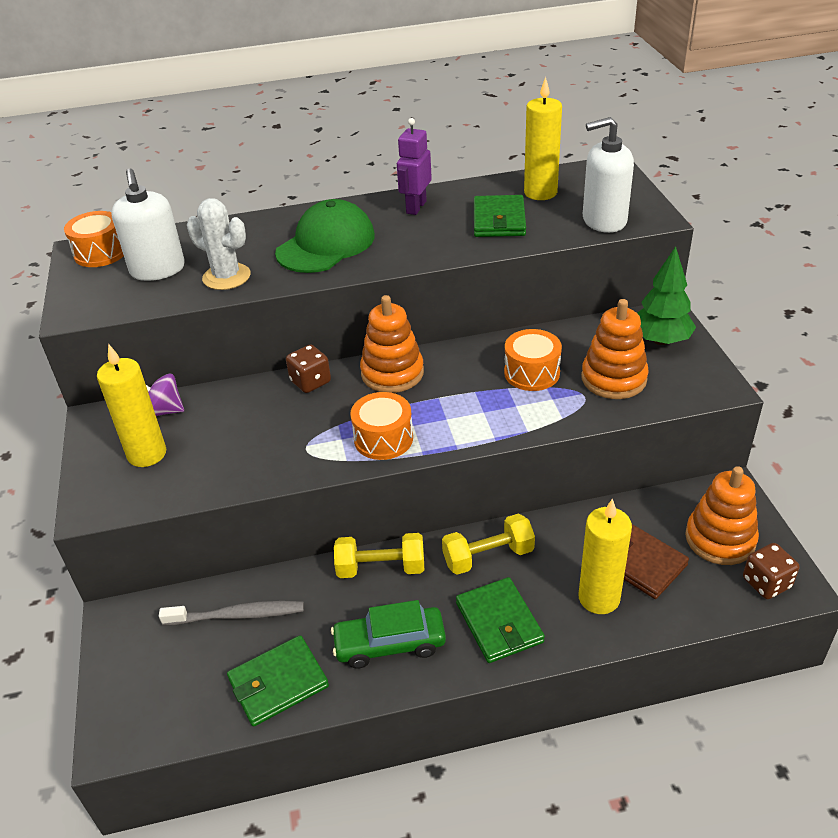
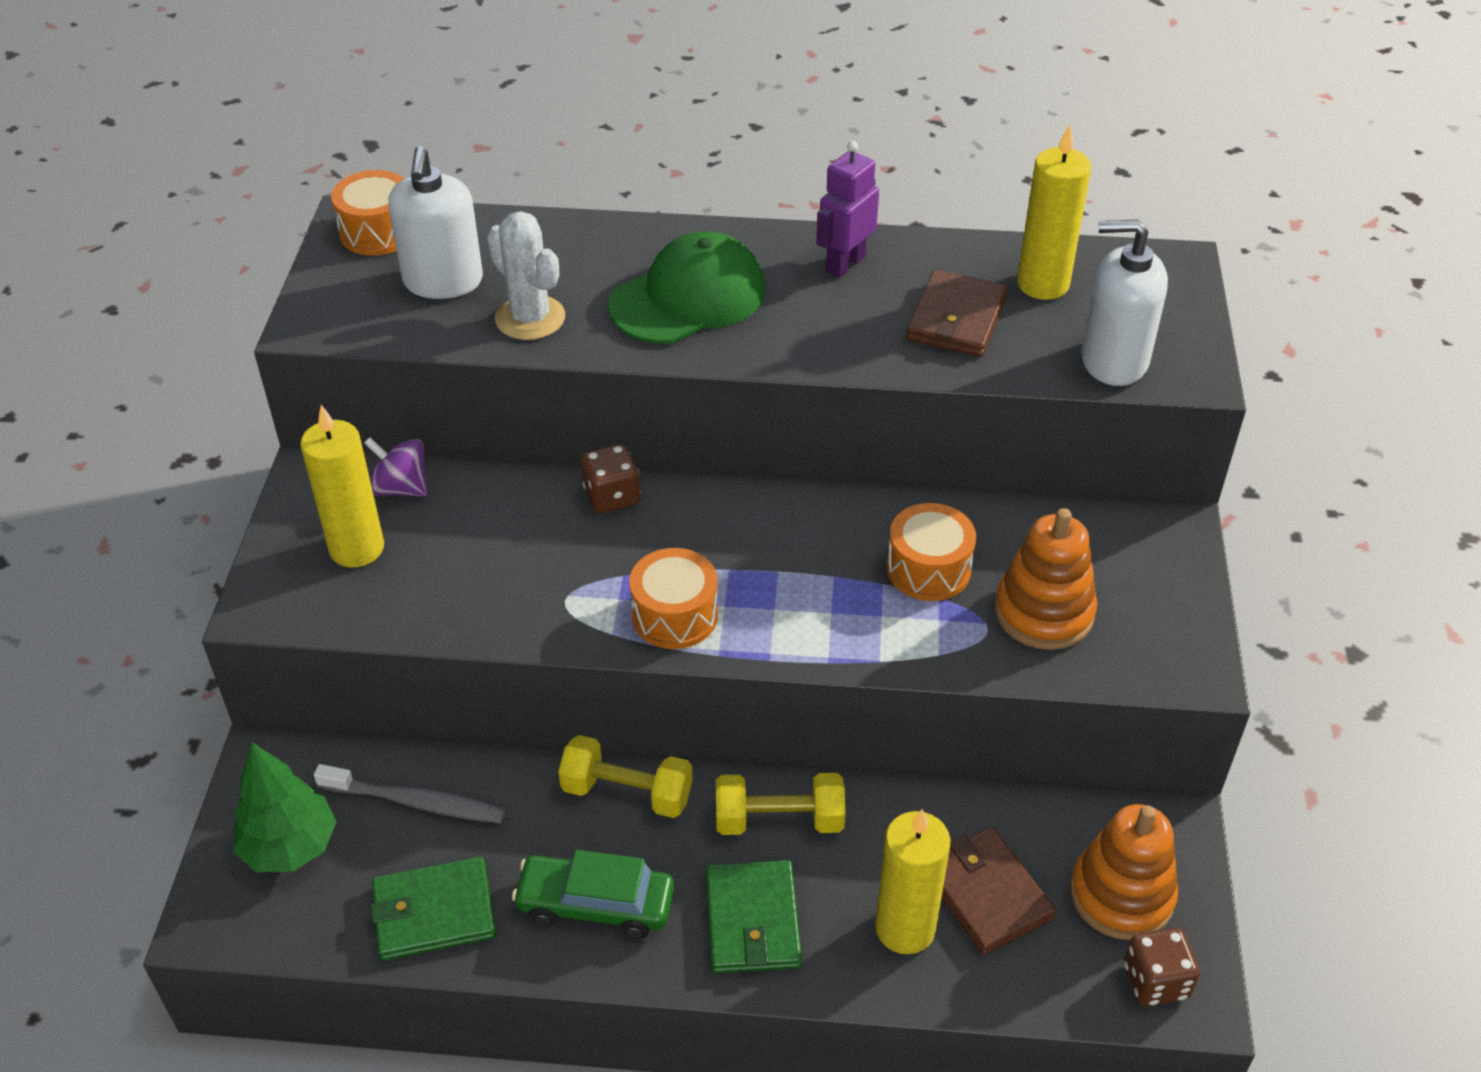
camera: 15 degrees right, 5 degrees up
(392, 373) = (730, 514): orange stacking toy -> none
(499, 220) = (956, 319): green wallet -> brown wallet
(660, 340) = (1146, 568): green tree -> green tree (290, 847)

